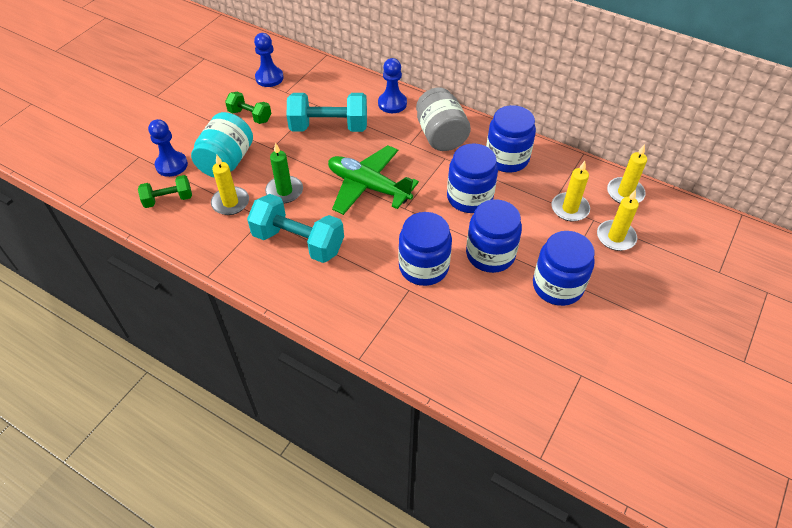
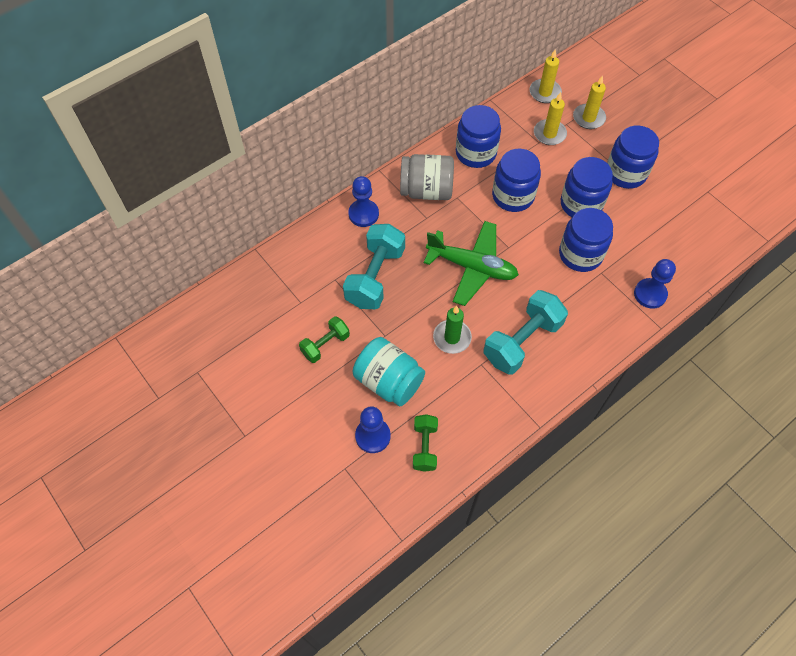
camera: 70 degrees left, 10 degrees up
(230, 202) = (450, 389): yellow candle -> none
(269, 78) = (269, 312): blue pawn -> blue pawn (650, 294)
(368, 187) = (472, 267): green plane -> green plane turned 120 degrees counterclockwise

